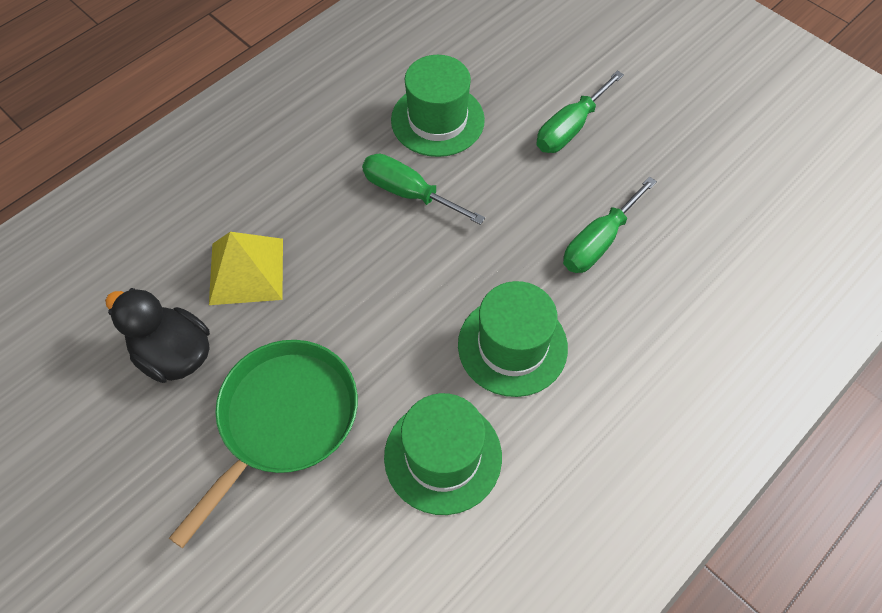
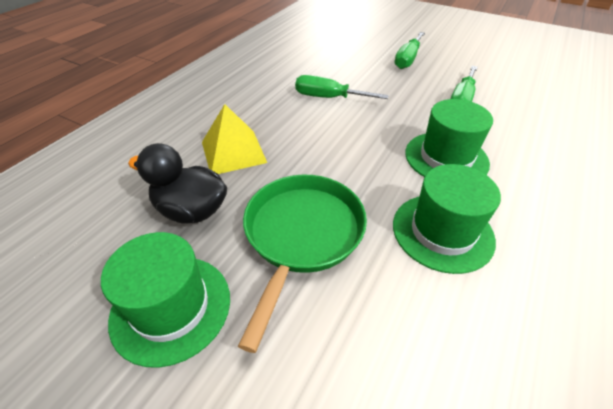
camera: 15 degrees left, 15 degrees down
(437, 120) = (328, 66): green hat -> green hat (171, 307)

